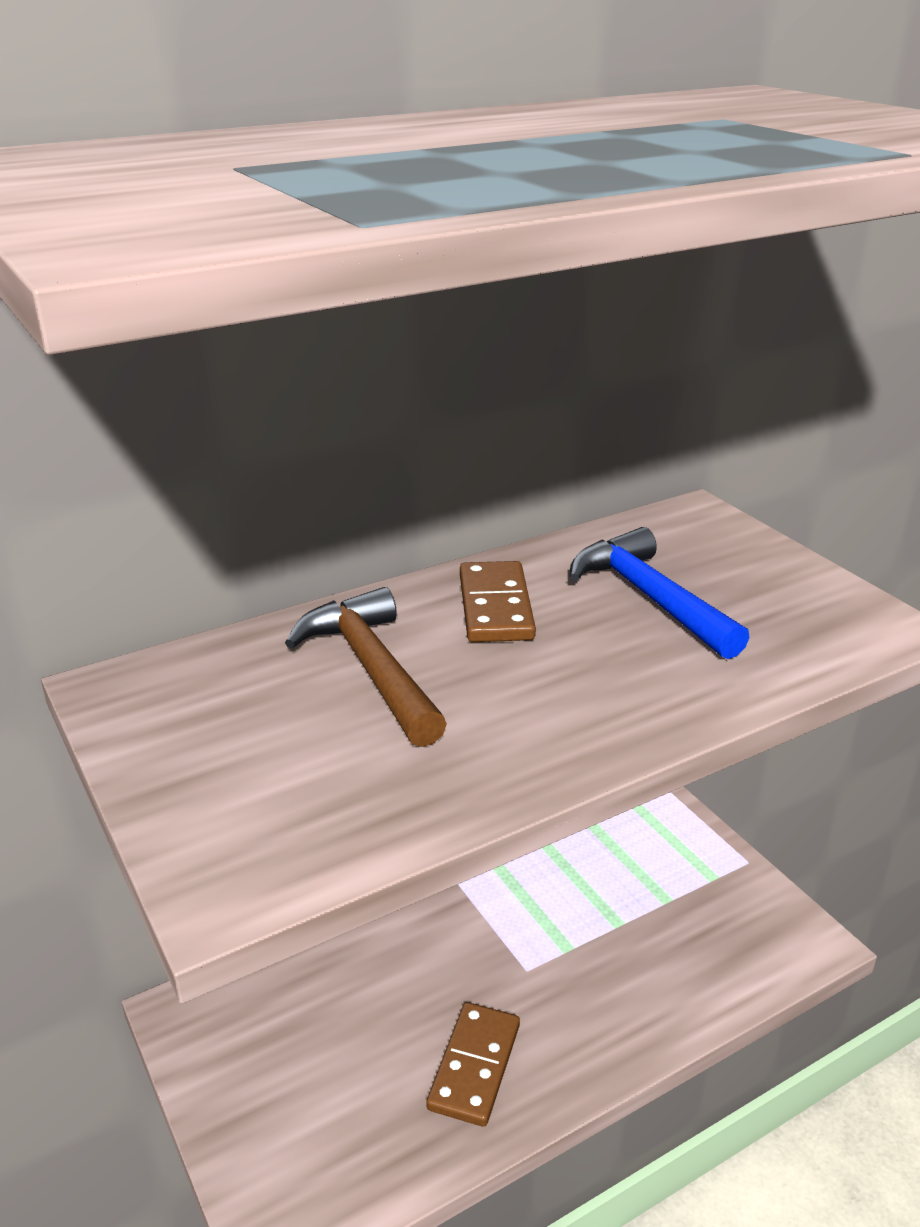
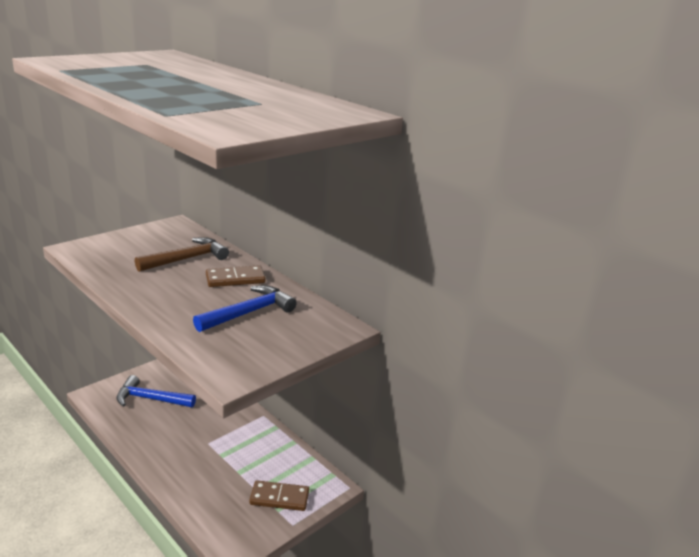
camera: 75 degrees right, 5 degrees down
(340, 1083) = (151, 399): none -> blue hammer
(474, 1066) = (157, 431): brown domino -> brown domino (279, 498)

